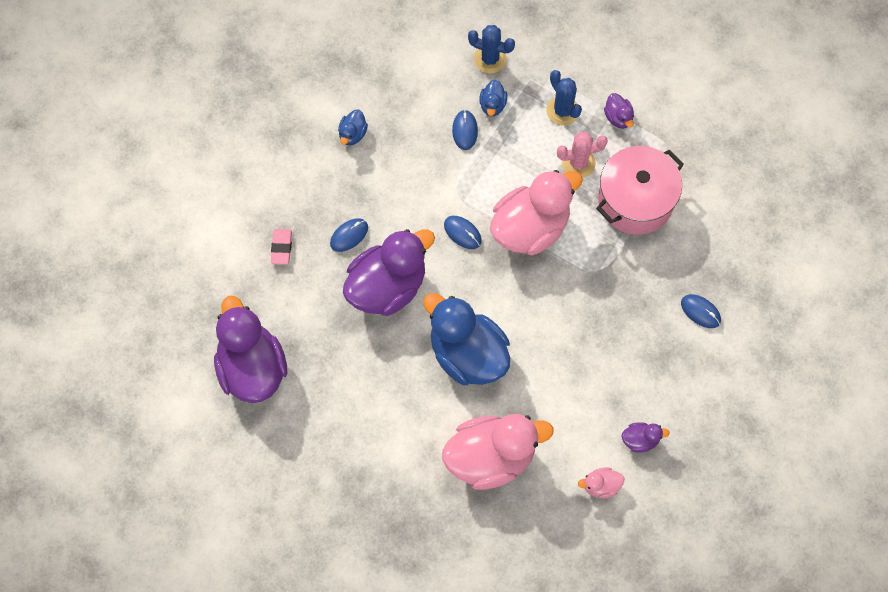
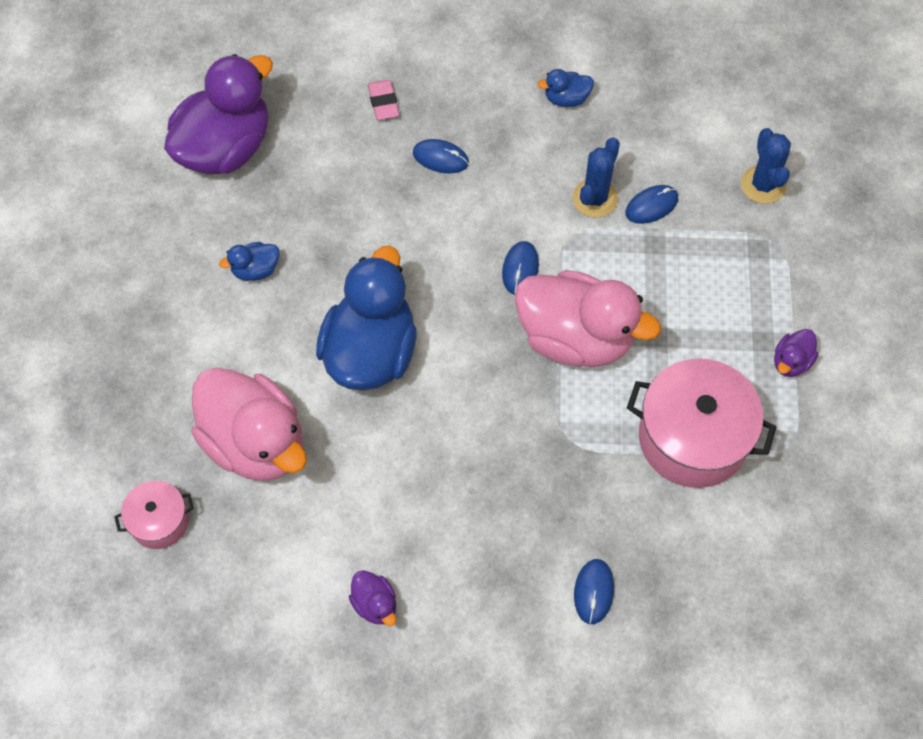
camera: 60 degrees right, 5 degrees down
(281, 248) = (383, 102): pink eraser -> pink eraser turned 75 degrees counterclockwise
(387, 286) = (403, 227): purple duck -> none
(492, 105) = (705, 217): blue duck -> blue duck (255, 270)
(512, 544) = (159, 521): none -> pink pot
(562, 111) = (754, 295): blue cactus -> blue cactus (595, 198)
(578, 163) = (697, 347): pink cactus -> none
(601, 486) = (288, 587): pink duck -> none

